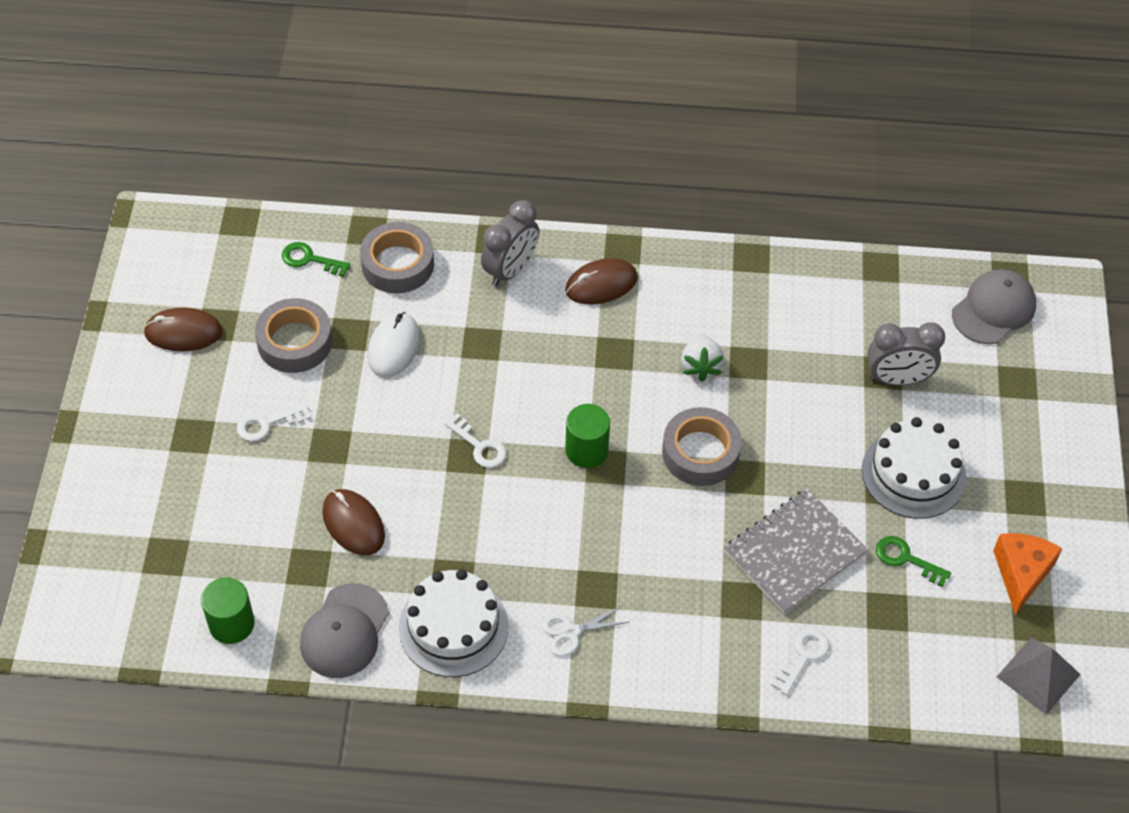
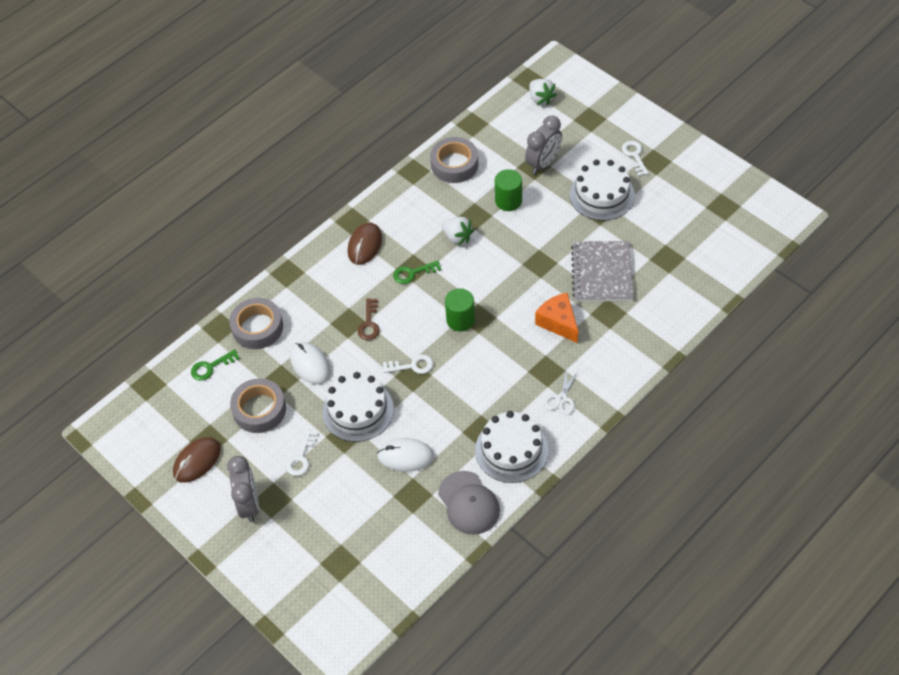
camera: 45 degrees left, 0 degrees up
(231, 624) = (414, 556): green cylinder -> green cylinder (508, 201)
(353, 524) = (405, 456): brown mouse -> white mouse
(374, 435) = (358, 410): none -> white cake
(498, 364) = (369, 323): none -> brown key
(510, 270) = (314, 279): grey clock -> grey clock (249, 504)
(700, 452) = (508, 272): grey tape -> grey tape (454, 164)
(803, 656) = (662, 309): white key -> white key (634, 156)
(906, 559) = (646, 231): green key -> green key (412, 273)
(993, 309) = (541, 98): grey cap -> white strawberry
(1021, 574) = (694, 192): orange cheese -> orange cheese (558, 322)
(1038, 675) = (752, 224): grey pyramid -> none

